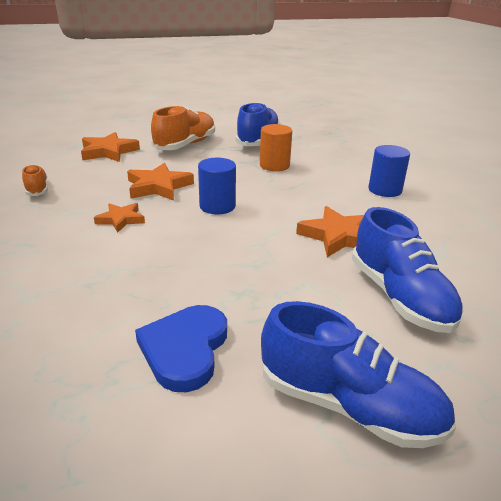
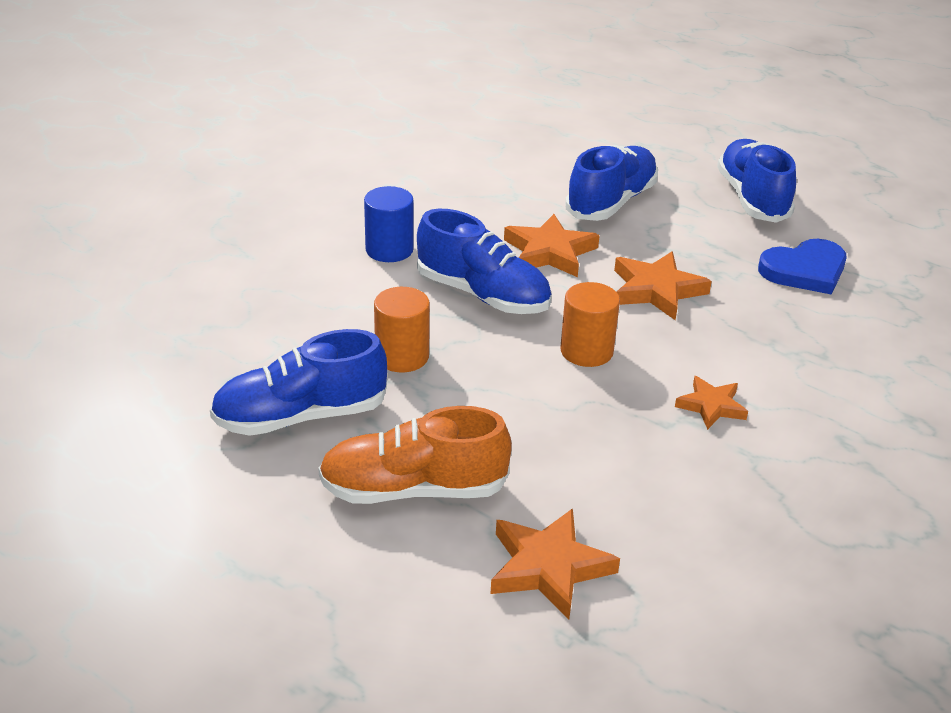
camera: 125 degrees left, 5 degrees up
(37, 189) = (754, 541): orange shoe -> none
(158, 186) = (598, 426): orange star -> orange star (656, 290)
(217, 206) = (586, 351): blue cylinder -> orange cylinder
(307, 199) = (483, 295): none -> blue shoe

